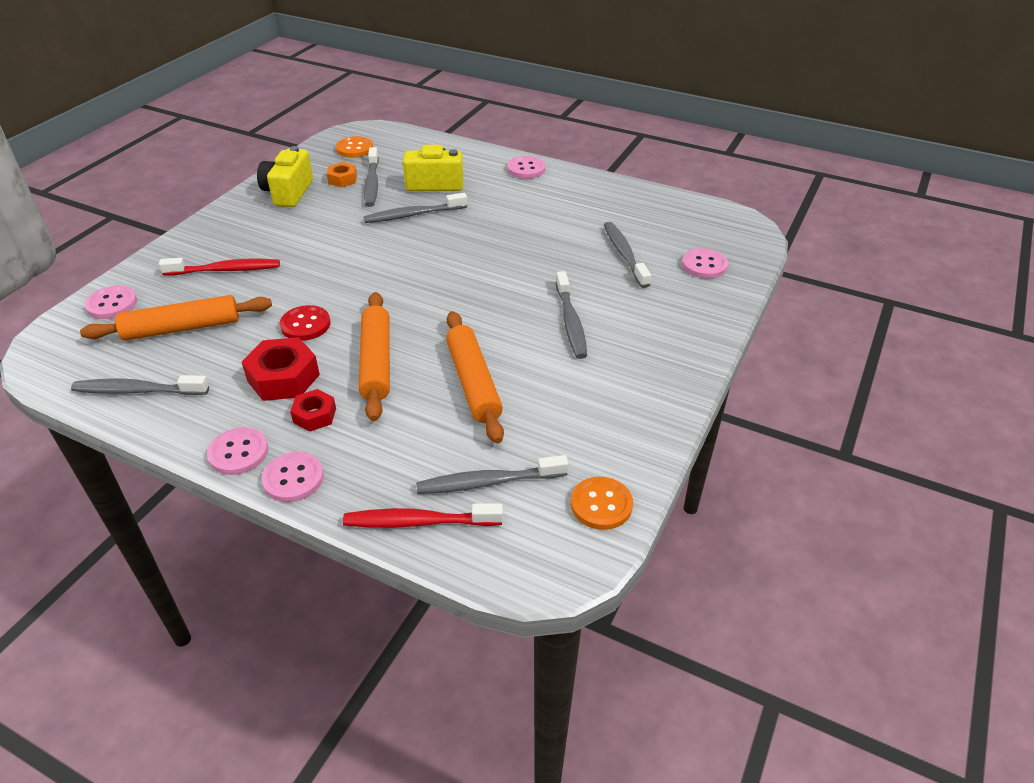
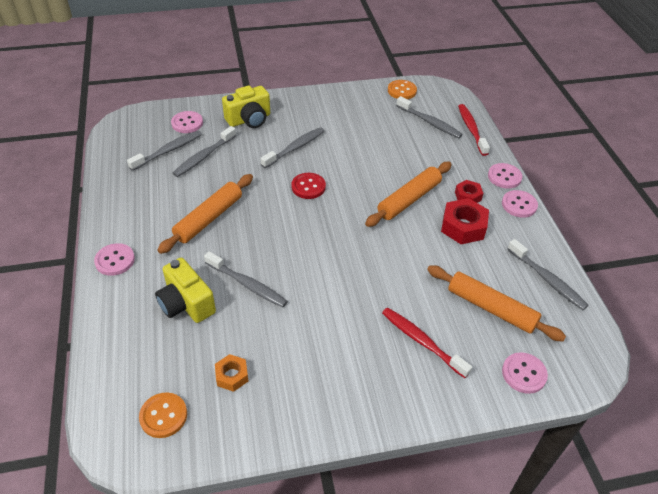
camera: 130 degrees left, 5 degrees up
(288, 192) = (289, 399): yellow camera -> yellow camera (249, 119)
(305, 325) = (418, 250): red button -> red button (308, 187)
(372, 183) = (221, 347): grey toothbrush -> grey toothbrush (168, 151)
(419, 522) = (471, 129): red toothbrush -> red toothbrush turned 150 degrees counterclockwise
(473, 382) = (380, 157): orange rolling pin -> orange rolling pin (208, 218)

